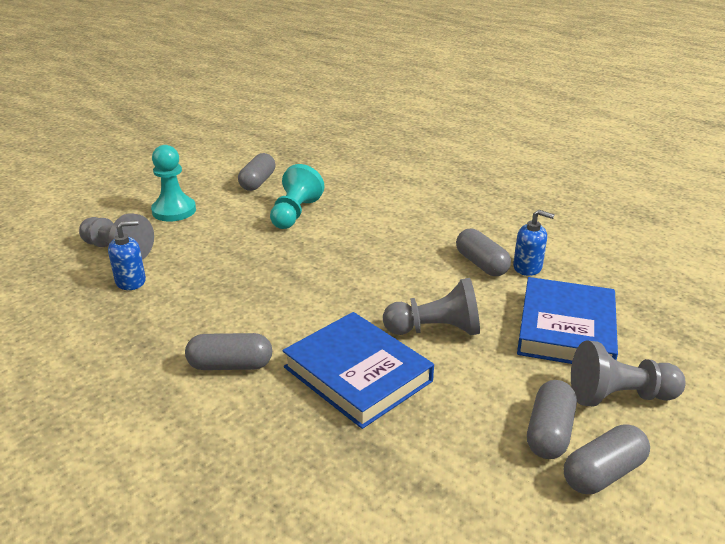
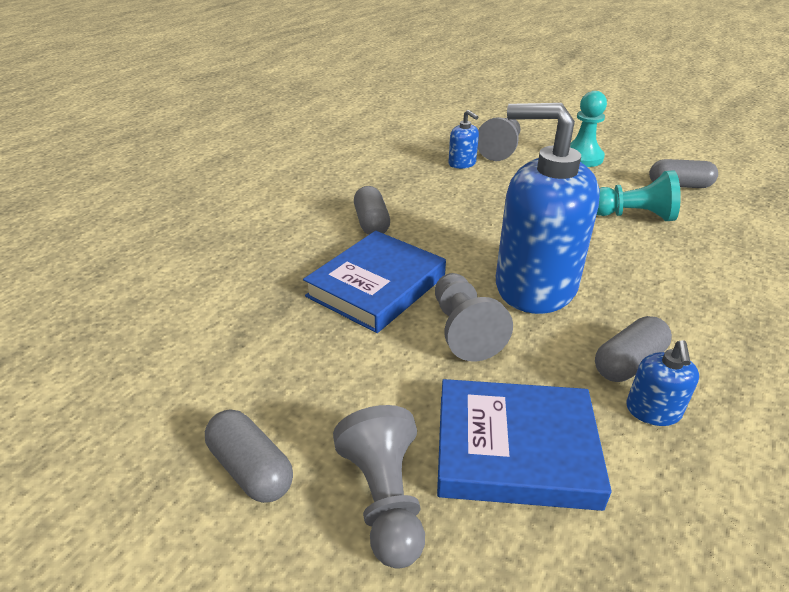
camera: 80 degrees right, 5 degrees up
(382, 282) = (535, 286): none -> blue soap dispenser
(549, 432) = (311, 424): grey capsule -> none

